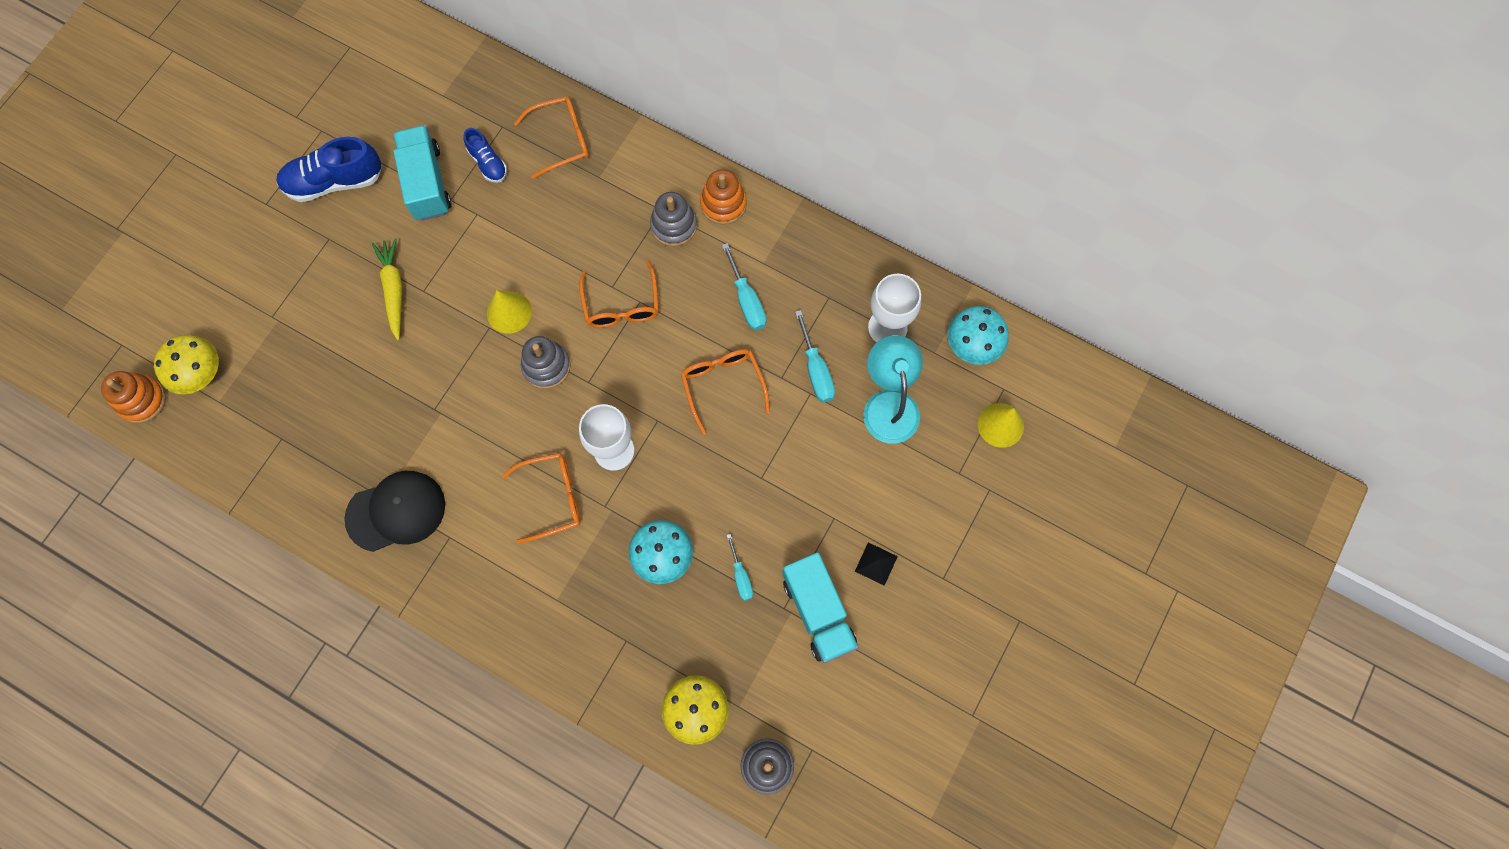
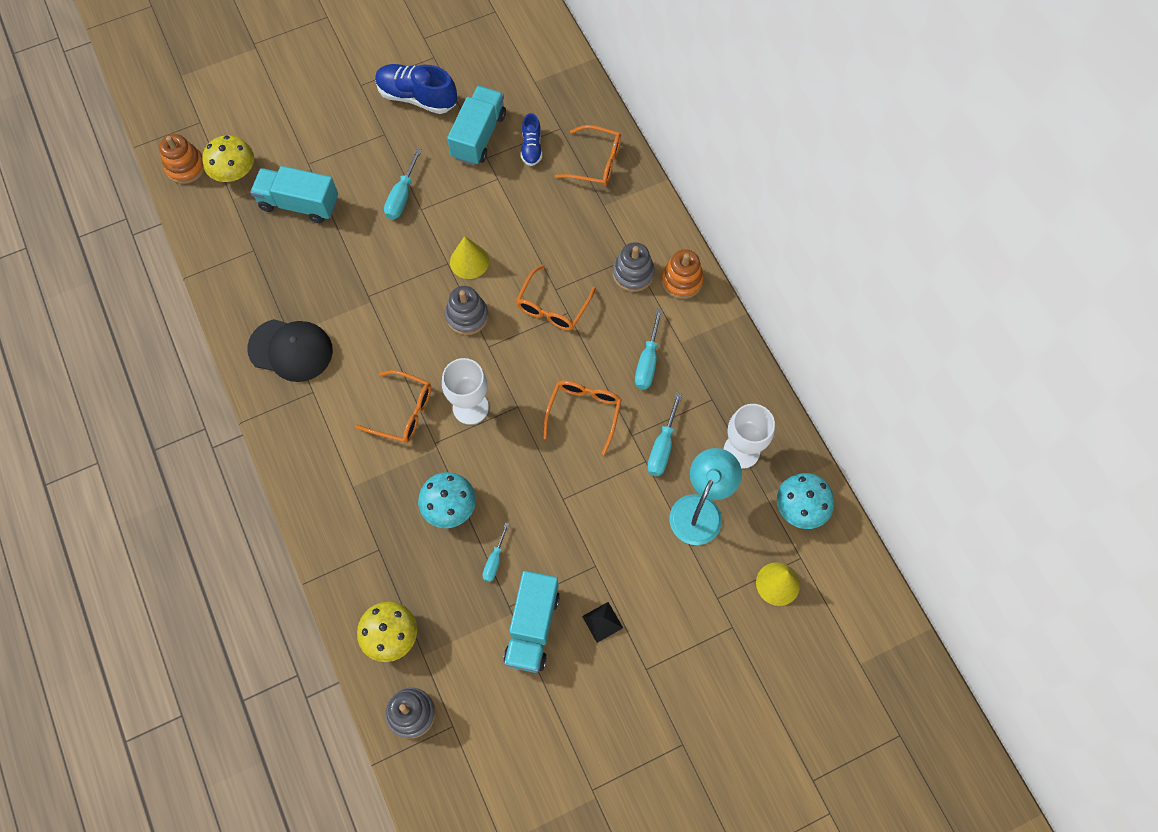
camera: 35 degrees right, 5 degrees down
(294, 363) = (299, 204): none -> turquoise truck
(394, 290) = (402, 196): yellow carrot -> turquoise screwdriver

